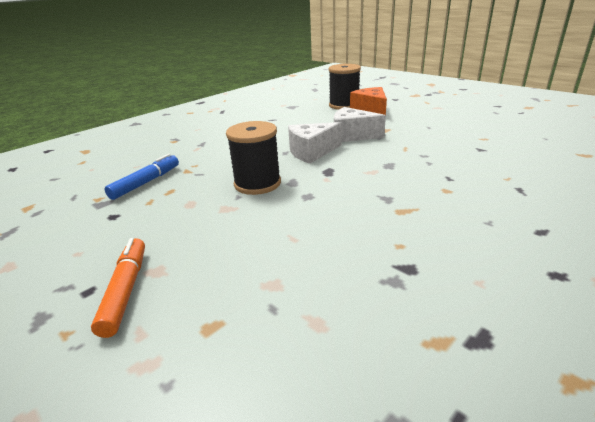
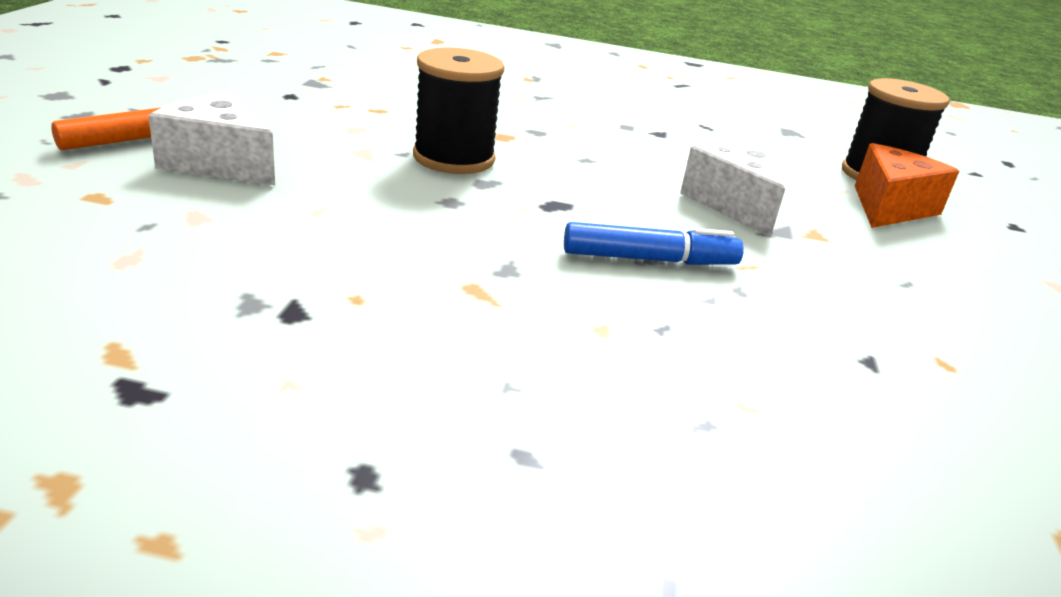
camera: 50 degrees right, 0 degrees up
(146, 183) = (386, 91): blue marker -> blue marker (648, 259)
(311, 152) = (612, 179): white cheese -> white cheese (218, 163)

